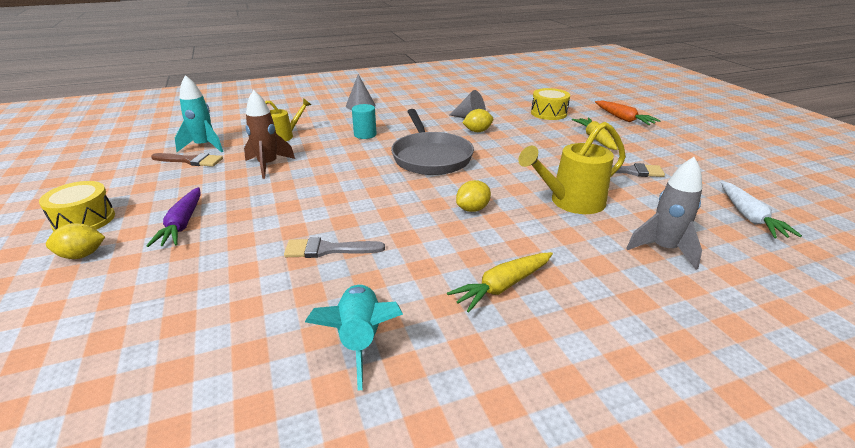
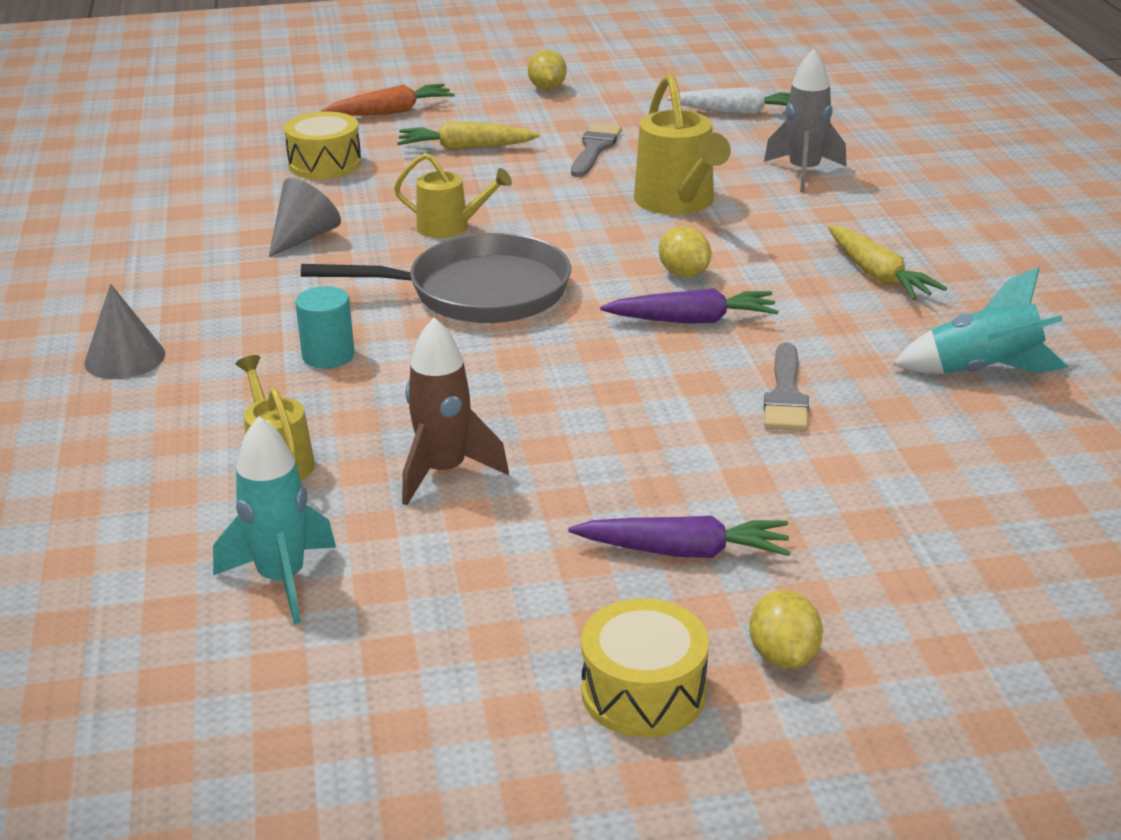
camera: 80 degrees left, 0 degrees up
(190, 161) = (369, 589): brown brush -> none
(414, 215) = (692, 320): none -> purple carrot
(477, 131) = (377, 238): yellow lemon -> yellow lemon (547, 88)
(497, 145) = (451, 227): none -> yellow watering can

